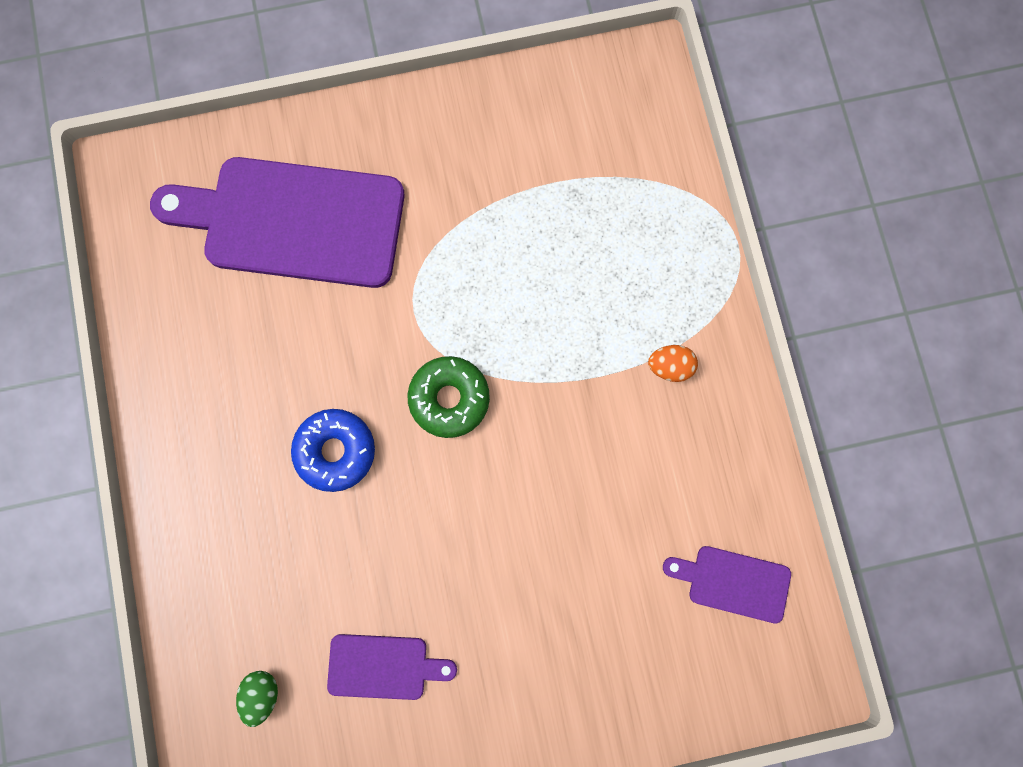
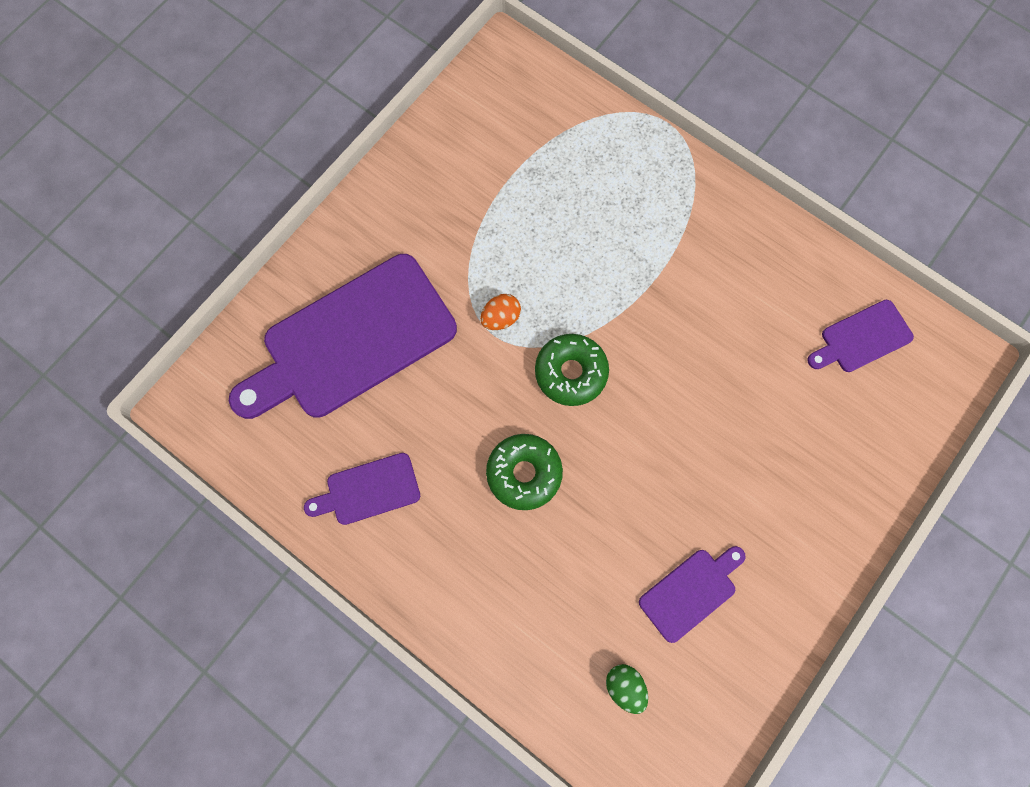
camera: 40 degrees left, 5 degrees down
(201, 359) = (368, 490): none -> purple cutting board
(335, 451) = (524, 473): blue donut -> green donut
(670, 366) = (696, 234): orange egg -> orange egg (500, 318)

